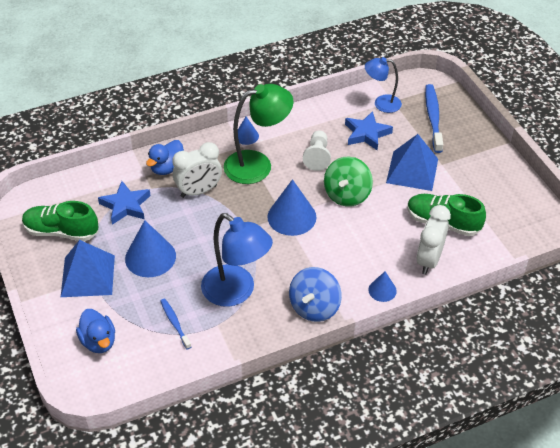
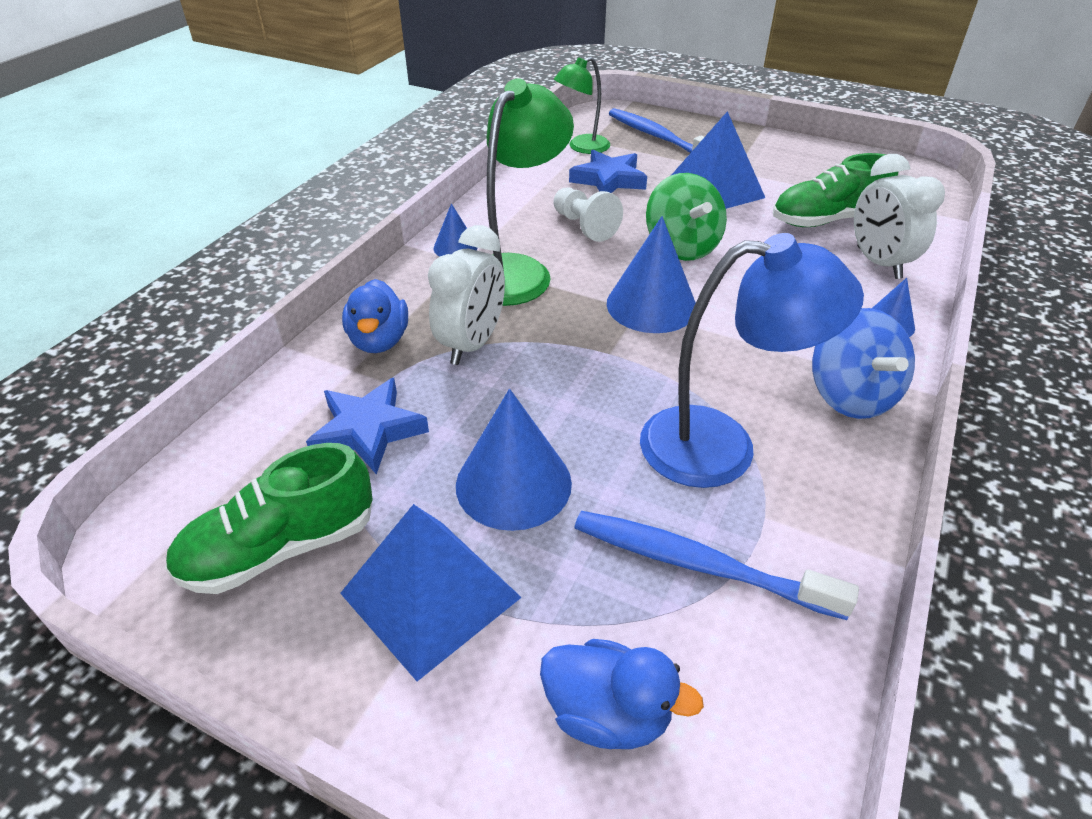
camera: 40 degrees left, 5 degrees down
(175, 323) = (698, 564): blue toothbrush -> blue toothbrush, size x1.74
(381, 103) = (582, 147): blue lamp -> green lamp

